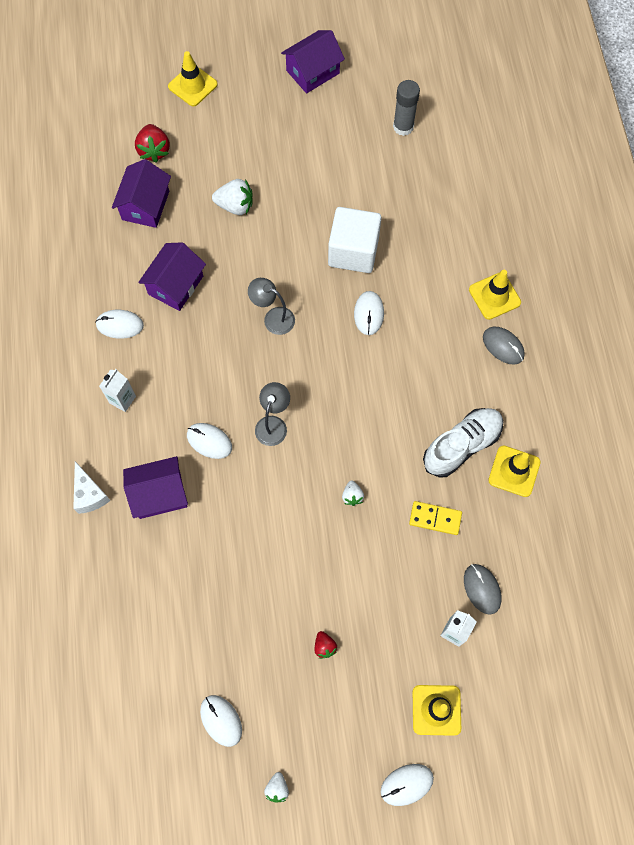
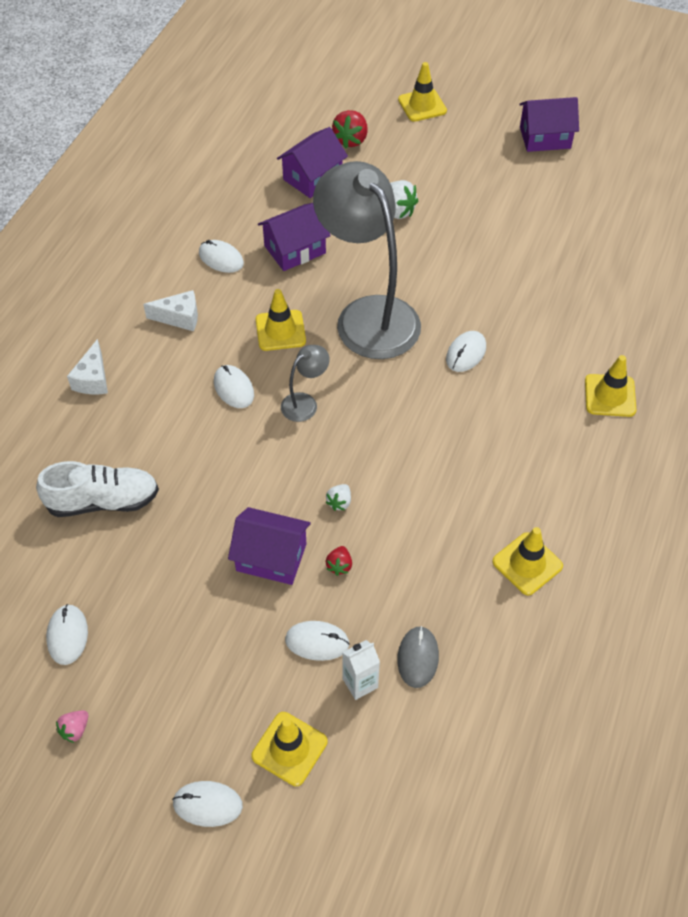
camera: 30 degrees right, 15 degrees down
(122, 399) = (179, 317): white carton -> white cheese
(159, 494) = (155, 409): purple house -> purple house (271, 557)
(212, 368) = (280, 330): none -> yellow traffic cone
(273, 318) = (368, 315): grey lamp -> grey lamp, size x2.42
(277, 788) = (75, 730): white strawberry -> pink strawberry
(324, 646) = (216, 624): red strawberry -> red strawberry (339, 565)
(353, 251) = (486, 295): white cube -> none
(403, 127) = (607, 214): grey glue stick -> none
(405, 618) = (317, 642): none -> white mouse
(435, 518) = (411, 565): yellow domino -> none
(462, 445) = (485, 513): white shoe -> white shoe (103, 501)
(503, 346) = (590, 444): grey mouse -> none

